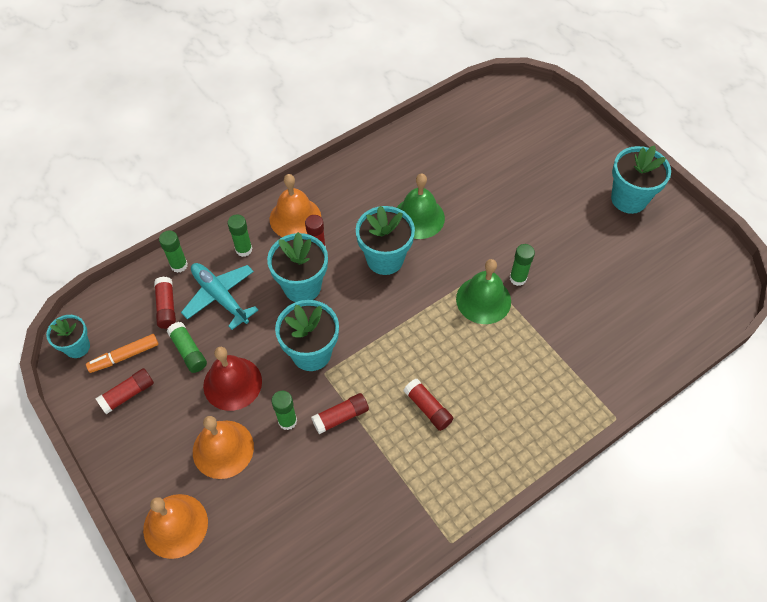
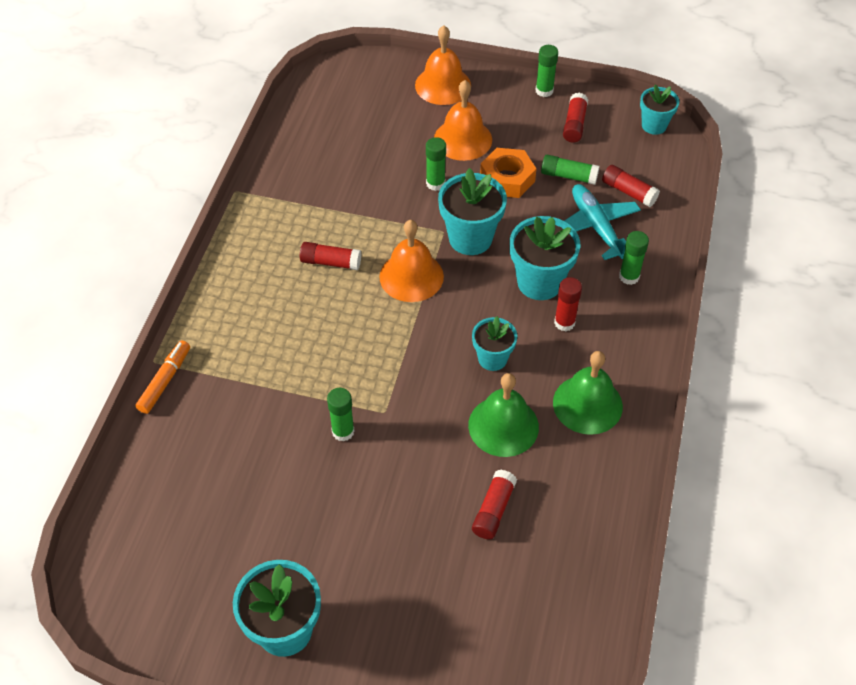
camera: 140 degrees right, 5 degrees down
(124, 356) = (611, 142): orange marker -> orange marker (165, 381)
(179, 265) = (664, 227): green glue stick -> green glue stick (544, 91)
(220, 297) = (596, 227): turquoise plane -> turquoise plane turned 120 degrees counterclockwise
(232, 383) = (507, 179): red bell -> orange nut
(295, 218) = (621, 337): orange bell -> orange bell (411, 276)
(341, 417) = (396, 212): red glue stick -> red glue stick (493, 510)
(385, 259) = (492, 358): turquoise flower pot -> turquoise flower pot, size x0.62
(483, 300) = (360, 385): green bell -> green bell (587, 404)

